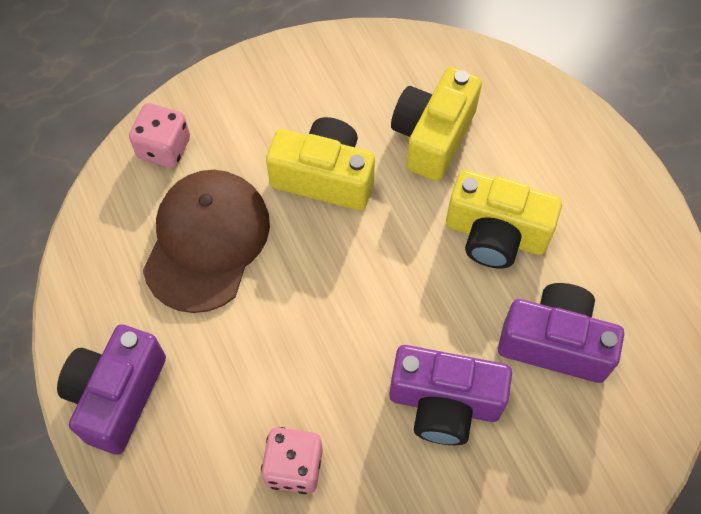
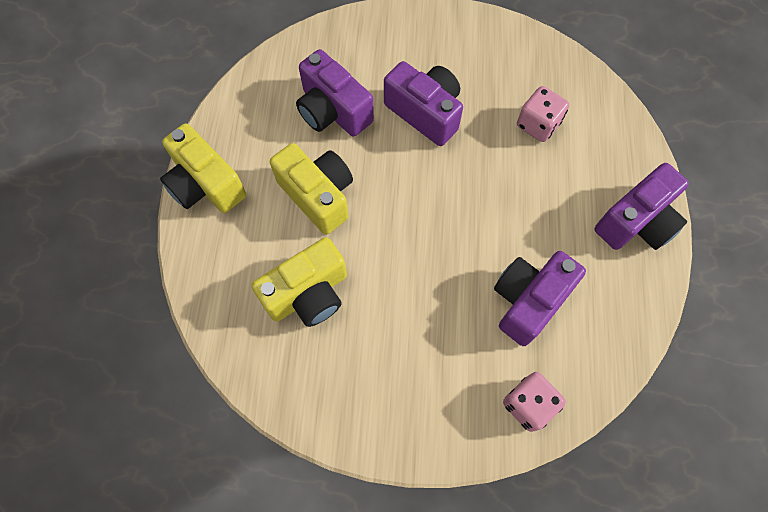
camera: 150 degrees left, 5 degrees up
(206, 241) = (528, 301): brown cap -> purple camera
(324, 177) = (412, 305): yellow camera -> yellow camera (205, 184)

